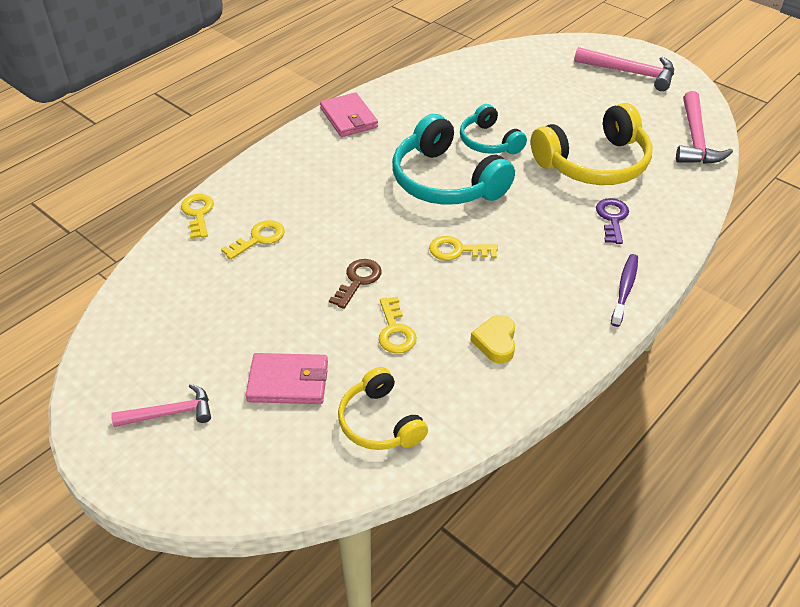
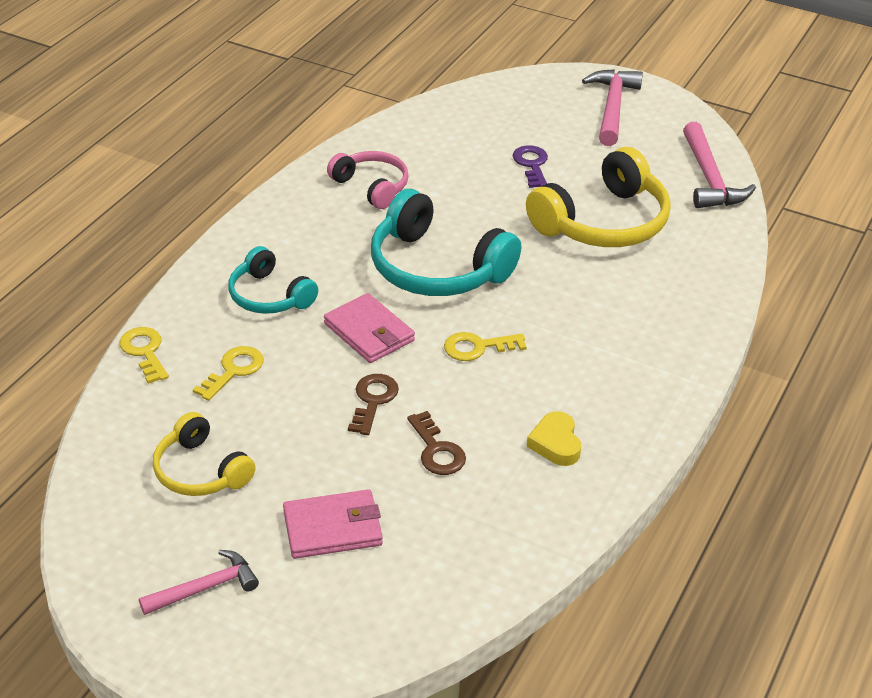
camera: 15 degrees left, 5 degrees down
(349, 118) = (291, 207): pink wallet -> pink wallet (369, 332)
(380, 422) = (455, 553): yellow headphones -> yellow headphones (201, 471)
(395, 331) = (437, 450): yellow key -> brown key
(416, 110) = (371, 187): none -> pink headphones
(489, 142) = (472, 213): turquoise headphones -> turquoise headphones (269, 296)
(612, 218) = (643, 283): purple key -> purple key (532, 164)
(625, 289) = (680, 361): purple toothbrush -> none
(630, 73) = (612, 107): pink hammer -> pink hammer turned 90 degrees counterclockwise

